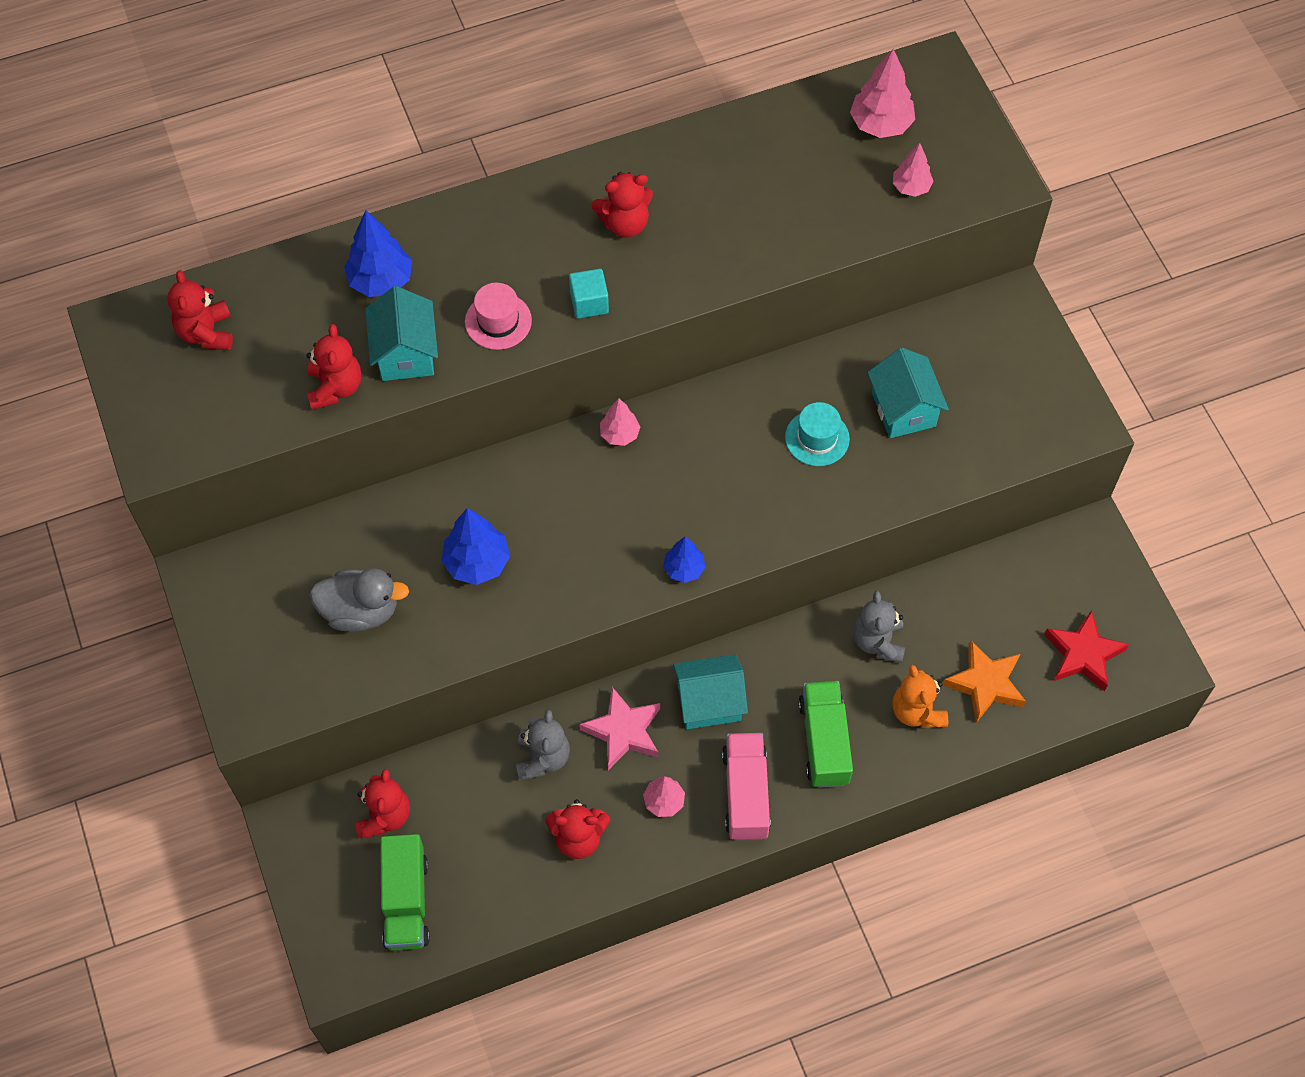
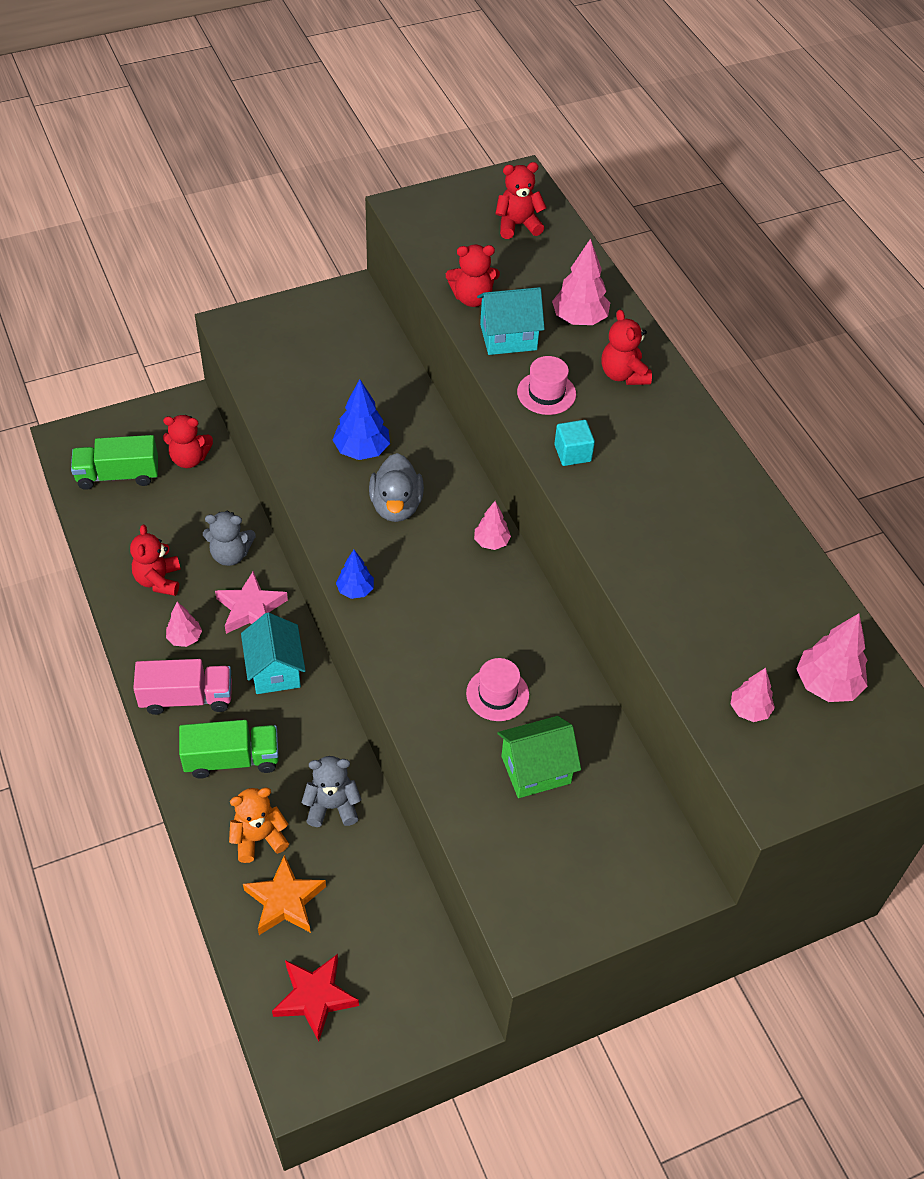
camera: 85 degrees right, 10 degrees down
(361, 611) = (319, 382): grey duck -> grey duck (396, 506)
(381, 280) = (579, 319): blue tree -> pink tree
(625, 223) = (664, 477): red teddy bear -> red teddy bear (623, 374)
(817, 438) = (497, 694): turquoise hat -> pink hat
(903, 409) = (536, 769): turquoise house -> green house

